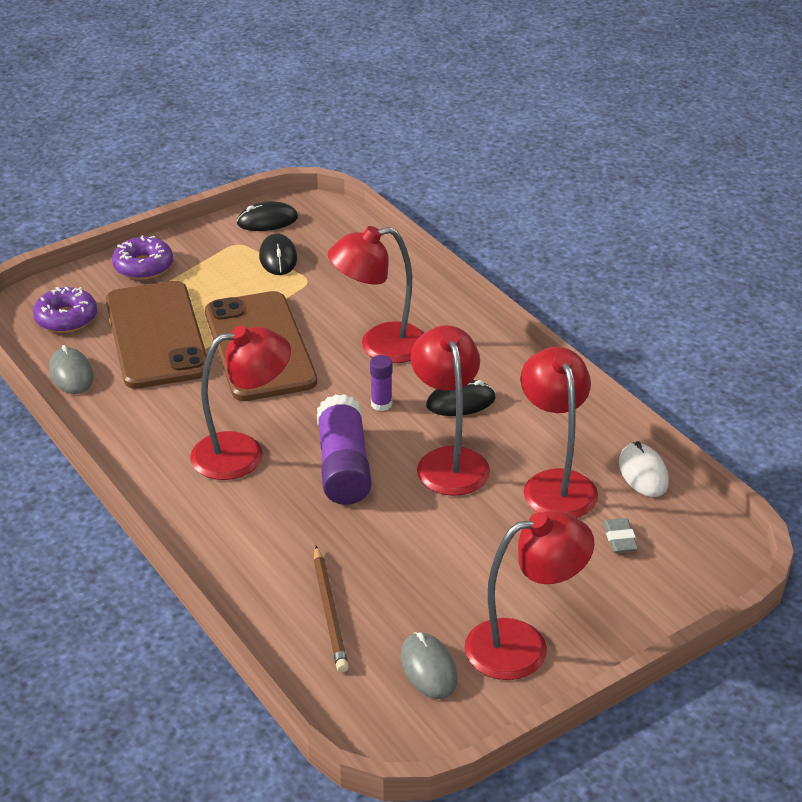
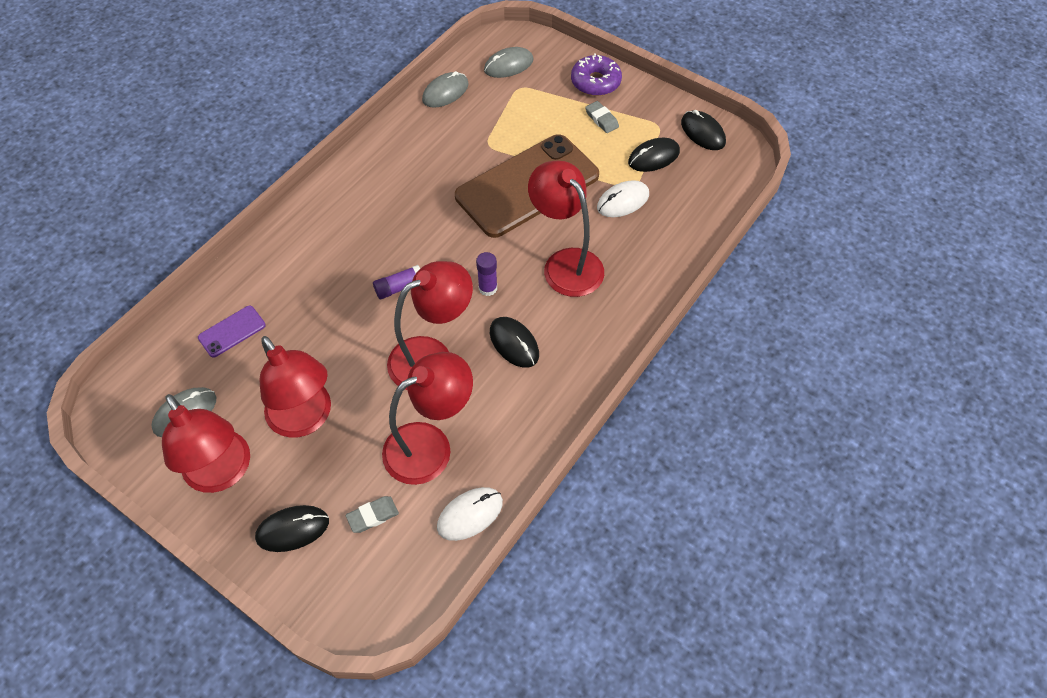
camera: 70 degrees right, 20 degrees up
(66, 318) = (508, 65): purple donut -> grey mouse
(156, 335) = (512, 121): brown phone -> none
(201, 276) = (601, 119): none -> grey eraser
(243, 453) = (392, 220): red lamp -> red lamp (306, 419)
(323, 291) = (623, 201): none -> white mouse
(330, 612) = (232, 331): brown pencil -> purple phone
(343, 466) = (399, 287): purple glue stick -> purple glue stick, size x0.49
(614, 600) = (292, 529): none -> black mouse

